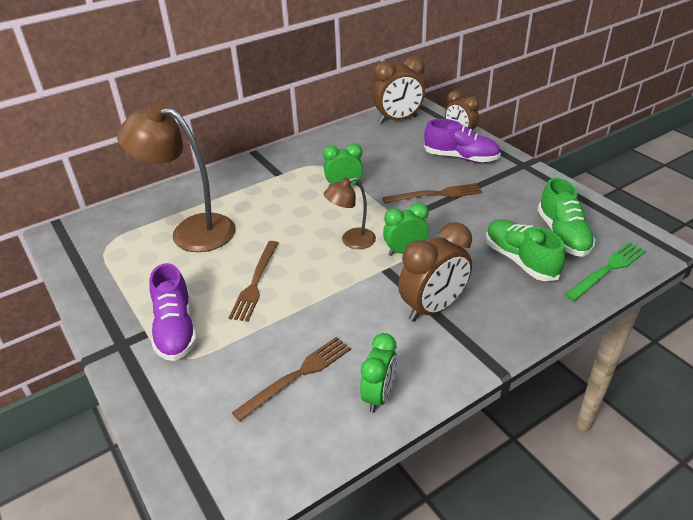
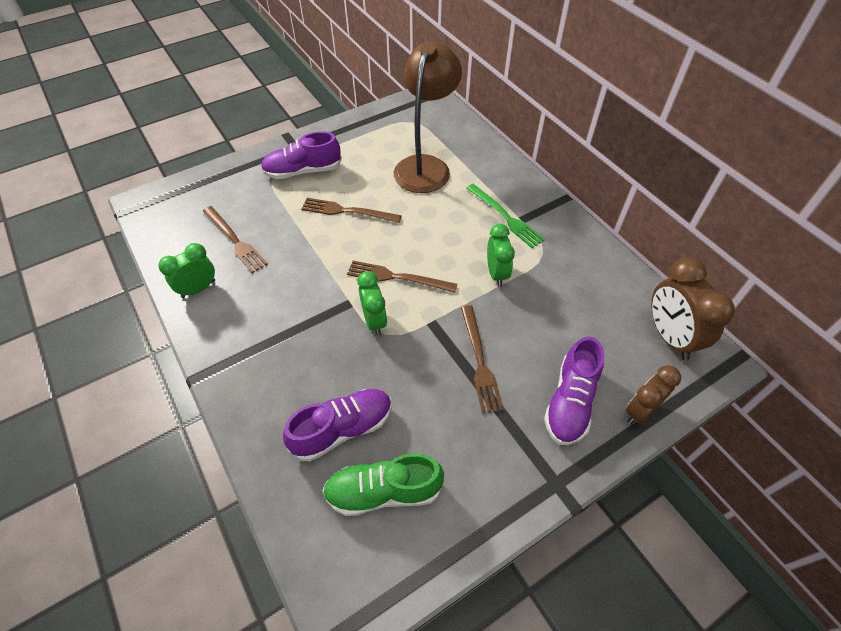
camera: 90 degrees right, 15 degrees up
(351, 241) = (397, 277): brown lamp -> brown fork
(379, 396) = (198, 289): green clock -> green clock turned 120 degrees clockwise
(433, 308) = (286, 336): brown clock -> none
(520, 260) = (342, 429): green shoe -> purple shoe
(607, 270) = (308, 526): green fork -> green fork (505, 217)

